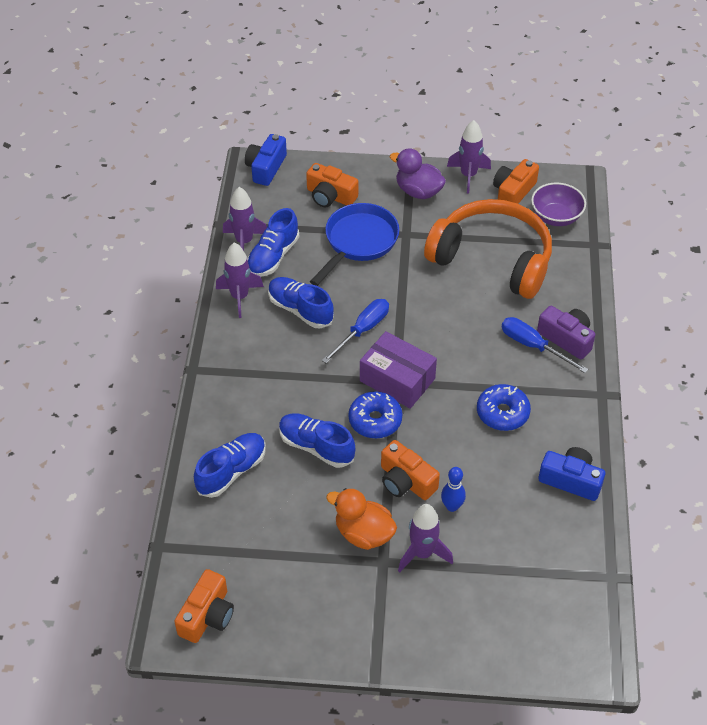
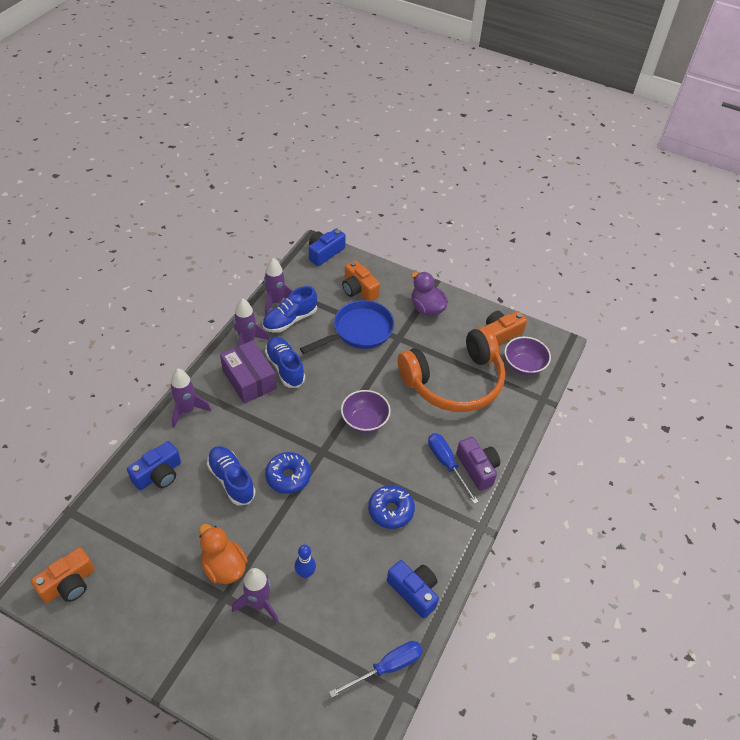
camera: 20 degrees right, 0 degrees up
(231, 471) = (158, 474): blue shoe -> blue camera
(363, 330) = (321, 401): blue screwdriver -> blue screwdriver (387, 667)
(397, 380) = (324, 450): purple box -> purple box (249, 379)
(406, 481) = (282, 536): orange camera -> none
(422, 334) = (364, 421): none -> purple bowl
(468, 175) = (472, 309): purple rocket -> purple rocket (187, 410)
(492, 259) = (454, 381): orange headphones -> orange headphones turned 105 degrees clockwise

